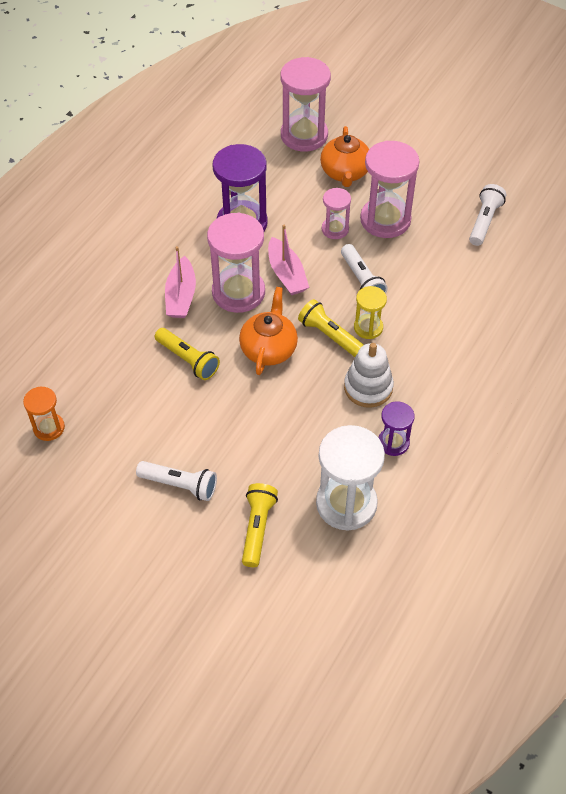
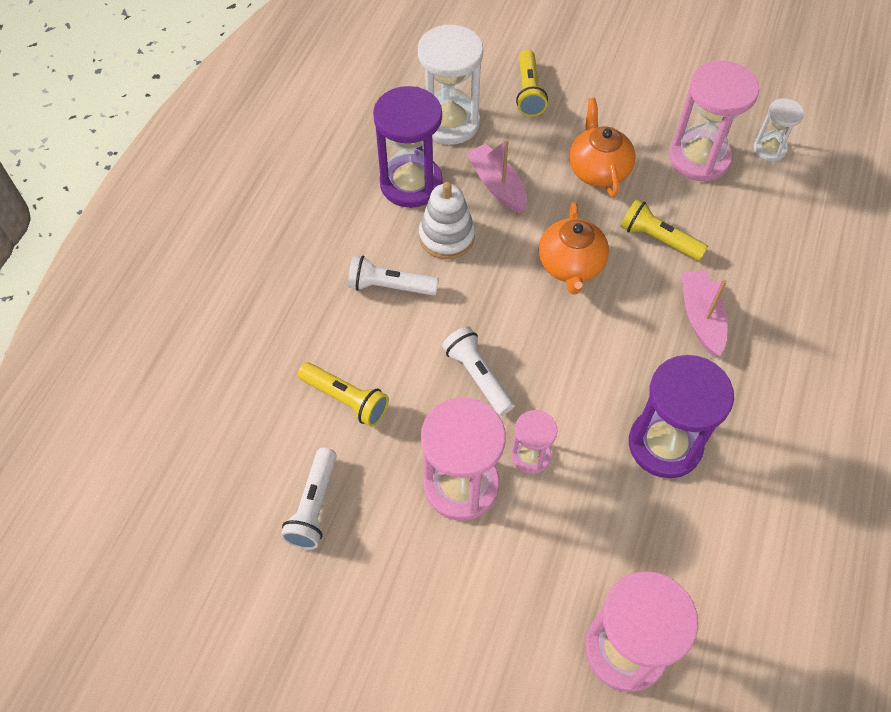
camera: 170 degrees right, 5 degrees up
(49, 428) = (769, 149): orange hourglass -> white hourglass
(180, 485) = (615, 116): white flashlight -> white flashlight (390, 286)
(238, 292) = (631, 334): pink hourglass -> pink hourglass (699, 158)
(286, 274) = (578, 370): pink boat -> pink boat (497, 185)
(330, 336) = (503, 292): yellow flashlight -> yellow flashlight (346, 399)
(345, 173) = (538, 572): orange teapot -> orange teapot (598, 170)
(368, 327) = (458, 310): yellow hourglass -> none
(393, 442) = (411, 183): purple hourglass -> purple hourglass, size x1.86

